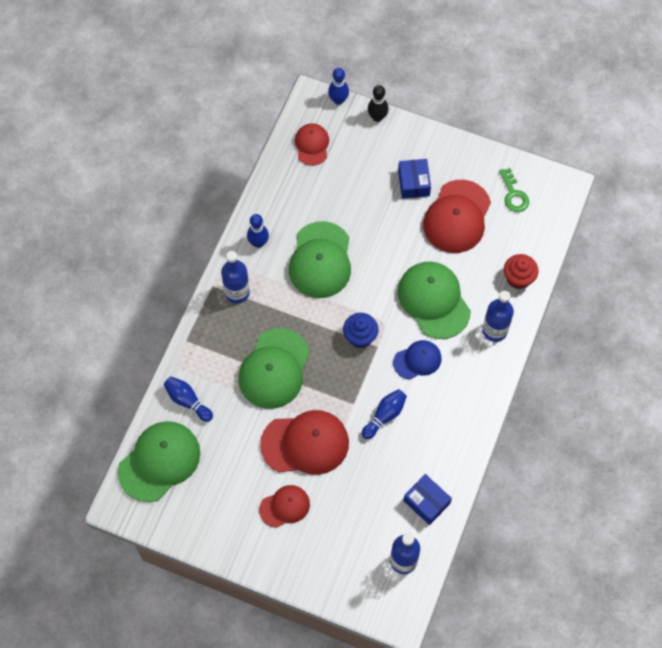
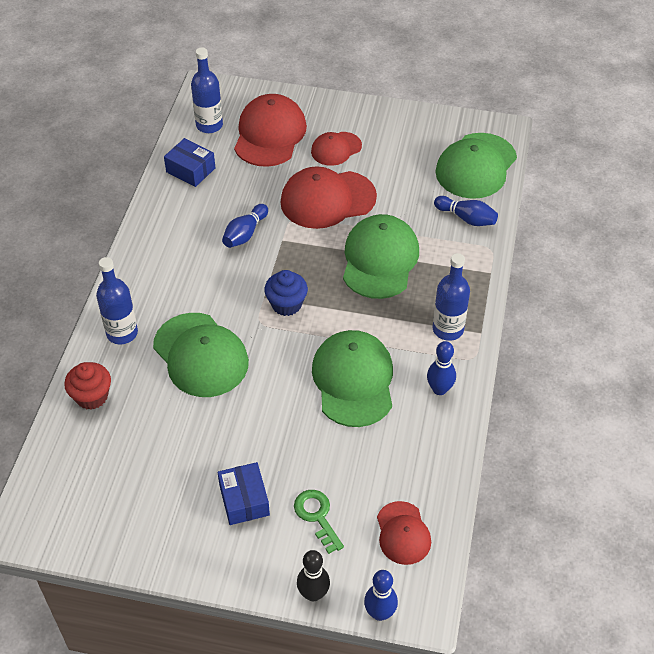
camera: 170 degrees right, 15 degrees down
(417, 360) = (214, 290): blue cap -> none
(457, 217) = (178, 462): red cap -> red cap (269, 134)
(513, 194) = (98, 506): green key -> green key (317, 516)

